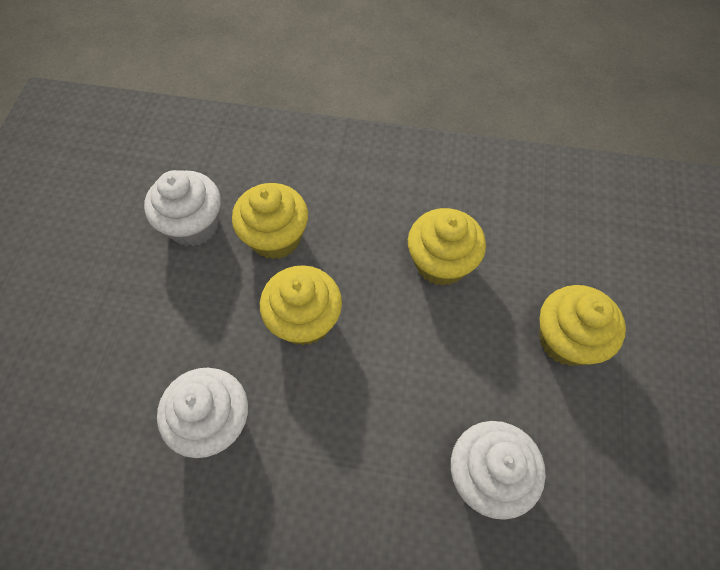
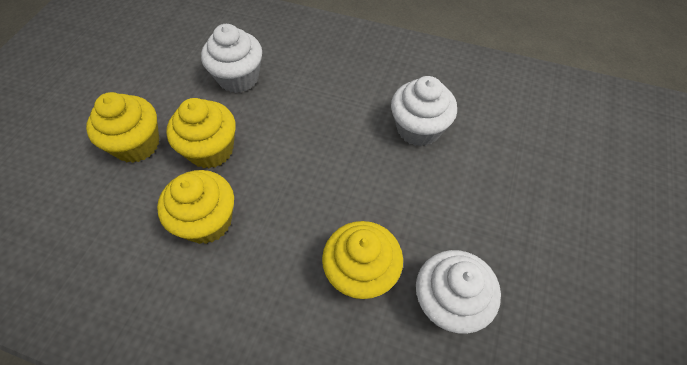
camera: 170 degrees left, 5 degrees down
(304, 320) = (343, 189): yellow cupcake -> yellow cupcake (211, 150)

